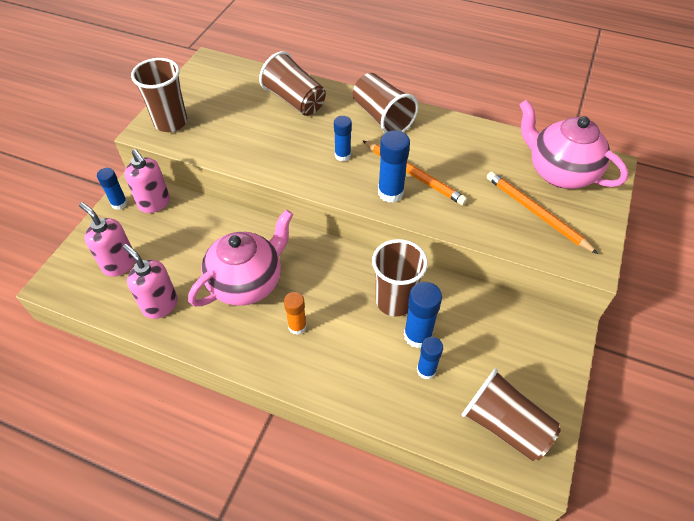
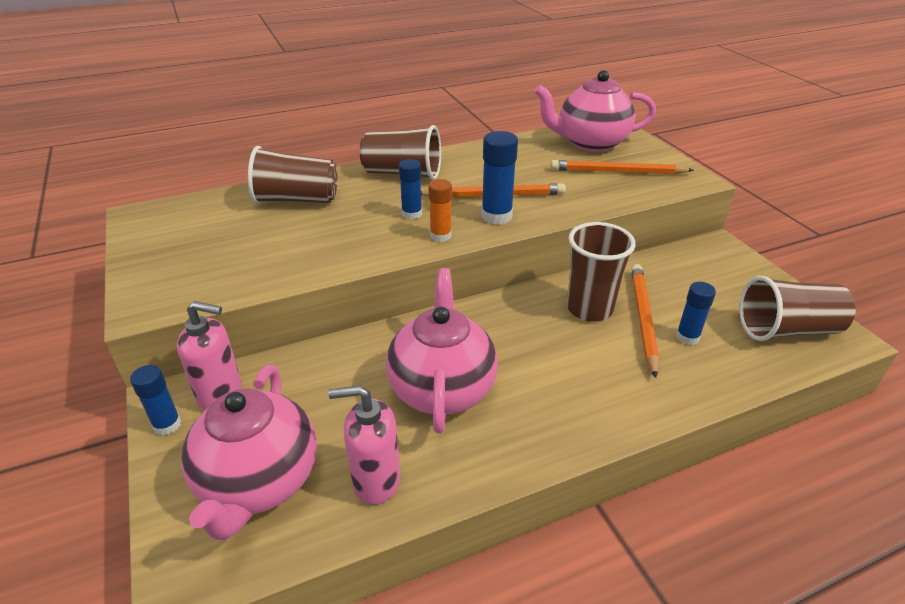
camera: 45 degrees left, 15 degrees down
(119, 264) = (259, 482): pink soap dispenser -> pink teapot
(171, 122) = (168, 284): brown cup -> none
(297, 326) = (545, 386): orange glue stick -> orange glue stick (440, 236)
(417, 335) = (643, 319): blue glue stick -> orange pencil

